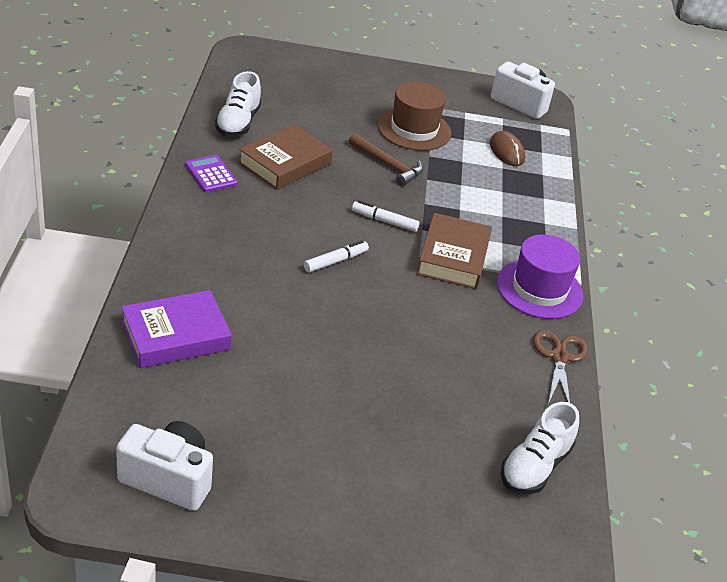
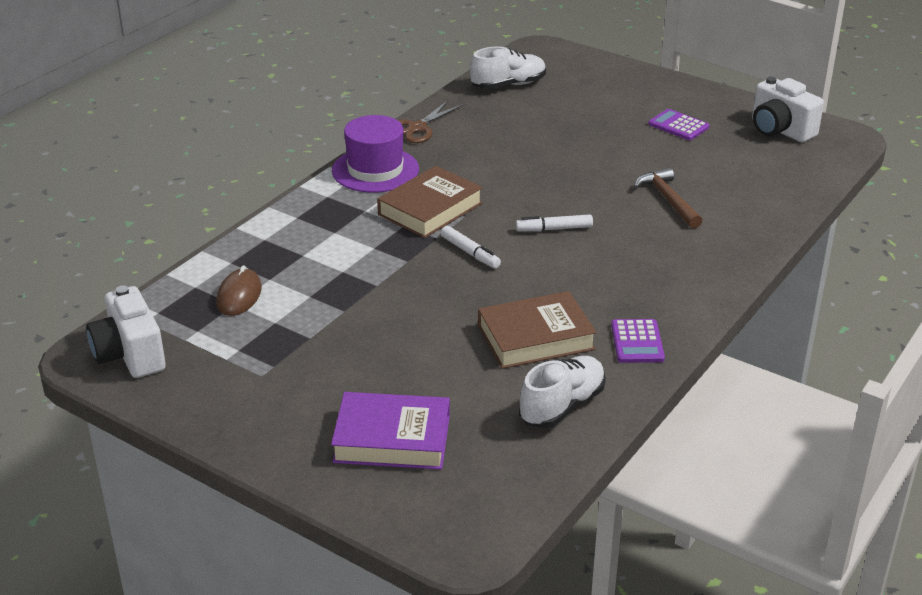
camera: 145 degrees left, 5 degrees down
(176, 335) = (742, 205): purple book -> purple book (392, 438)
(295, 449) = (678, 126): none -> purple calculator
(388, 165) = (408, 309): brown hammer -> brown hammer (668, 200)
(414, 129) = (326, 348): brown hat -> none

